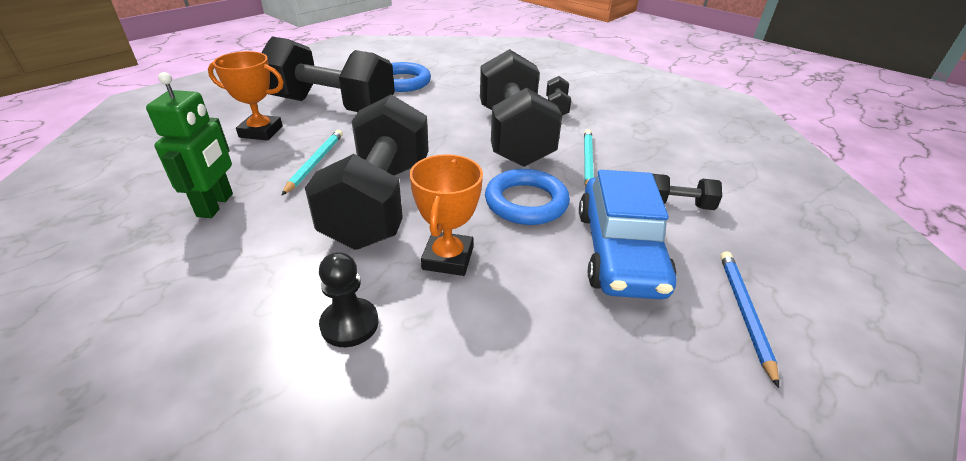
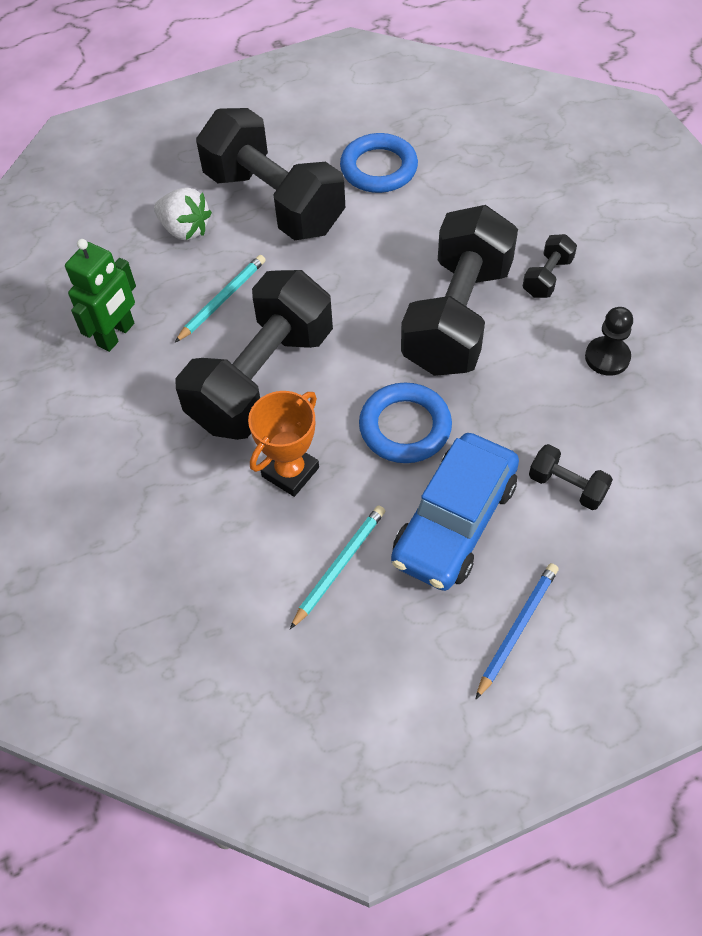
camera: 30 degrees right, 20 degrees up
(261, 132) = (185, 229): orange trophy -> white strawberry
(349, 324) = (182, 510): black pawn -> black pawn (607, 357)
(587, 161) = (515, 388): turquoise pencil -> turquoise pencil (339, 566)

